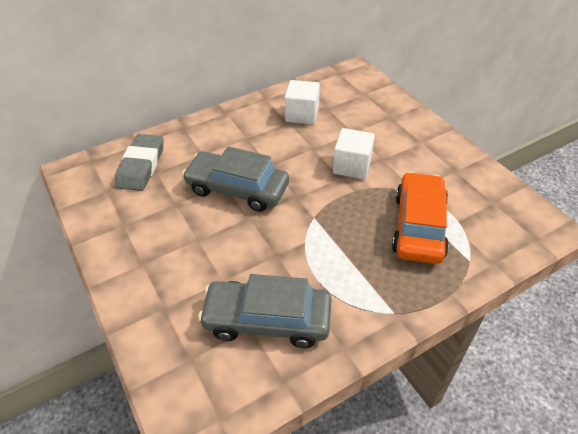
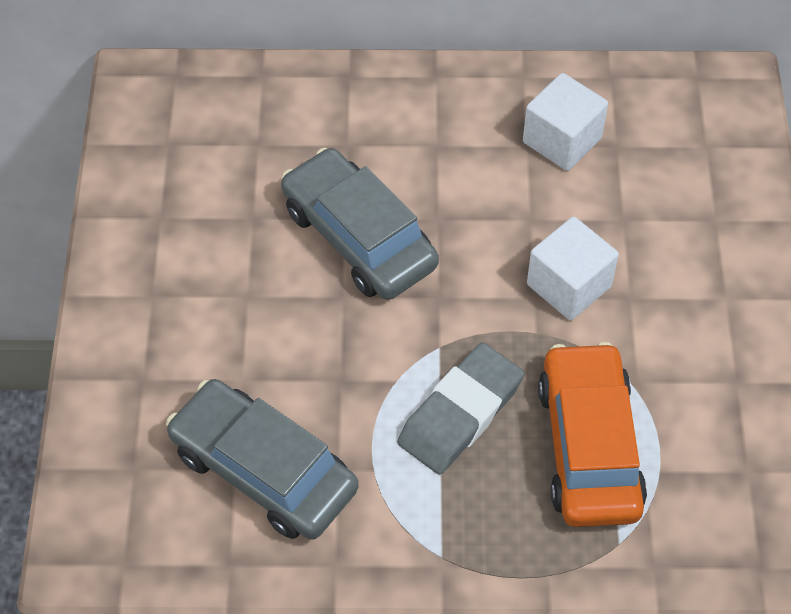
camera: 30 degrees right, 10 degrees up
(141, 166) = (242, 122): grey eraser -> grey eraser (460, 413)
(418, 226) = (589, 446): orange car -> orange car turned 45 degrees counterclockwise

